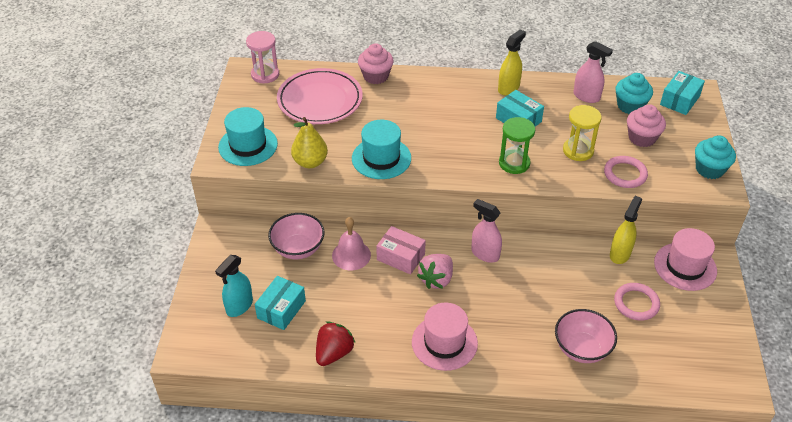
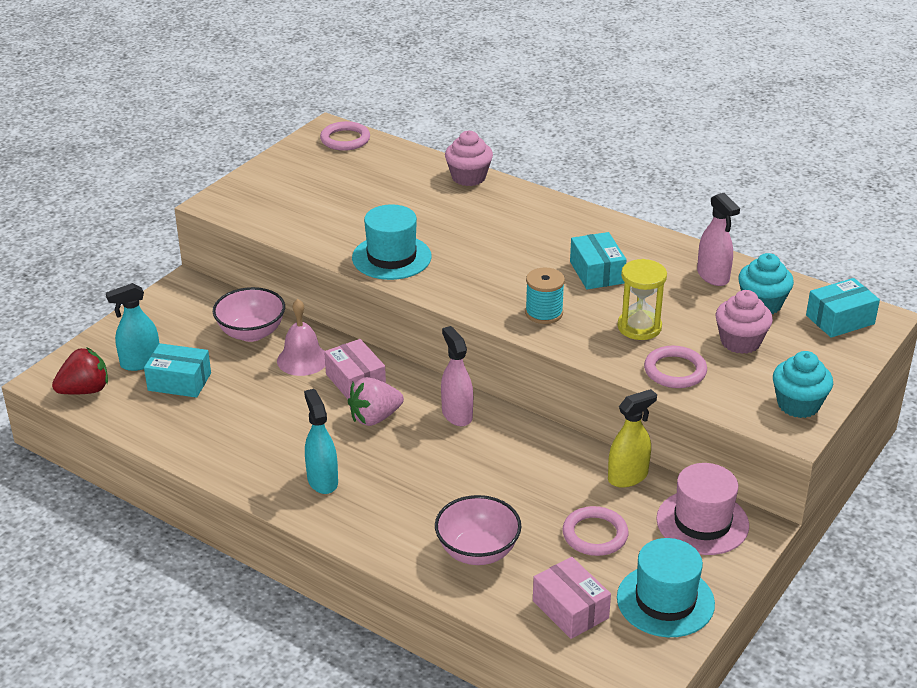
camera: 30 degrees right, 10 degrees down
(248, 145) = (259, 199): turquoise hat -> turquoise hat (665, 601)
(265, 74) = (345, 139): pink hourglass -> pink ring
(281, 309) = (179, 381): turquoise box -> turquoise box turned 45 degrees clockwise
(310, 162) = (309, 235): yellow pear -> none
(320, 100) = (380, 181): pink plate -> none
(334, 353) = (194, 442): red strawberry -> red strawberry (85, 390)
(444, 342) = (322, 480): pink hat -> turquoise spray bottle
(508, 88) = (619, 237): yellow spray bottle -> none
(514, 163) = (544, 313): green hourglass -> turquoise spool
(667, 363) = (570, 609): none -> pink box

